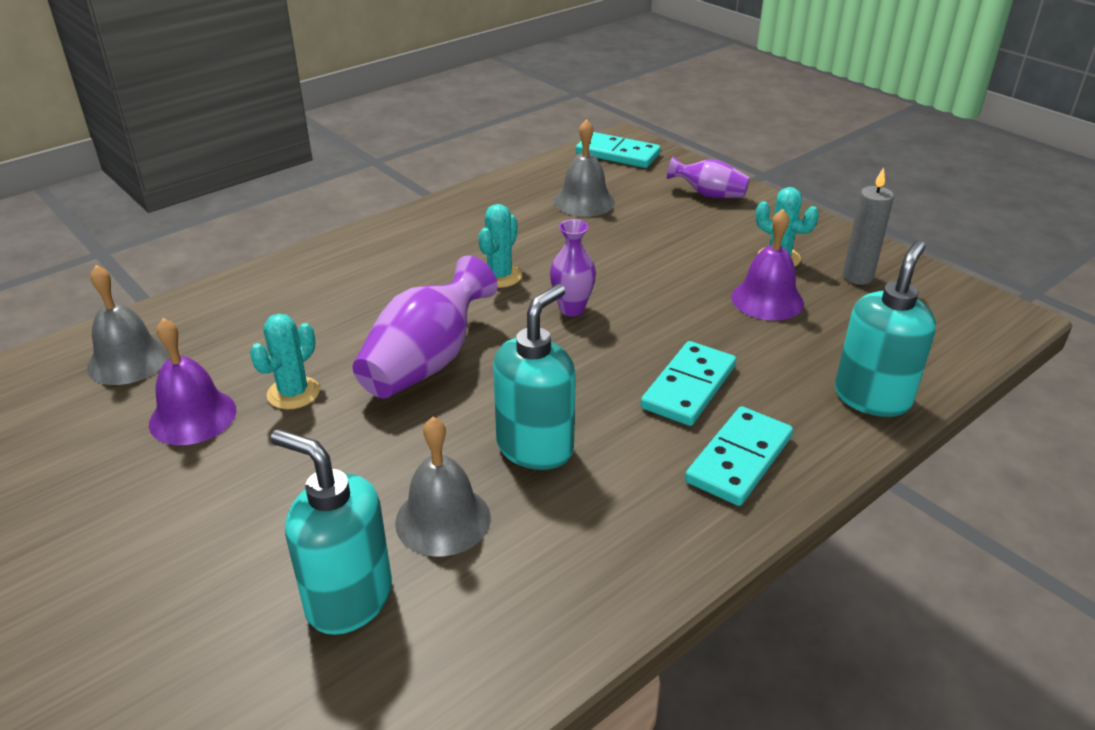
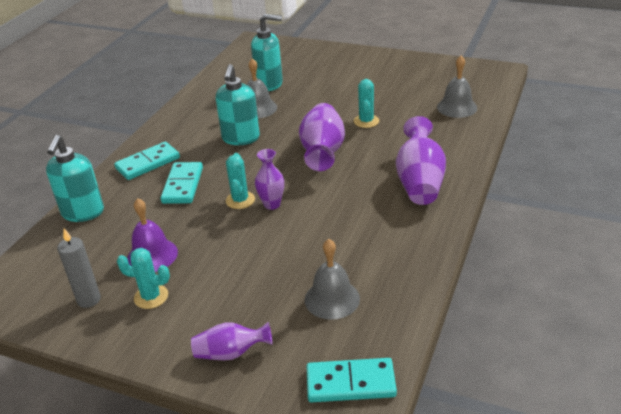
camera: 155 degrees right, 0 degrees up
(193, 416) = (394, 102): purple bell -> none
(358, 271) = (419, 182): none -> purple vase
(500, 276) = (333, 209): turquoise cactus -> turquoise cactus (240, 200)
(739, 459) = (148, 163): turquoise domino -> turquoise domino turned 45 degrees clockwise

